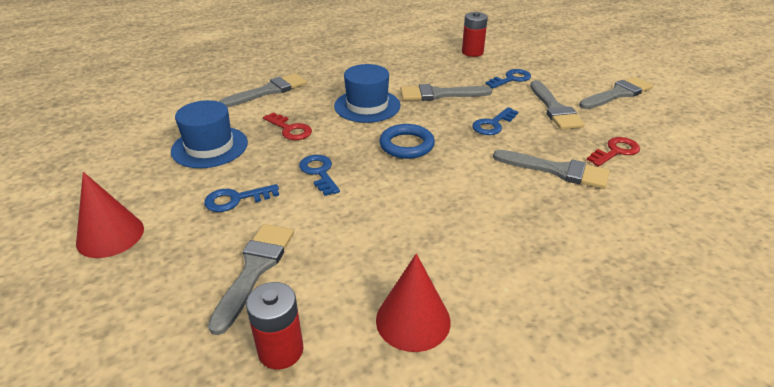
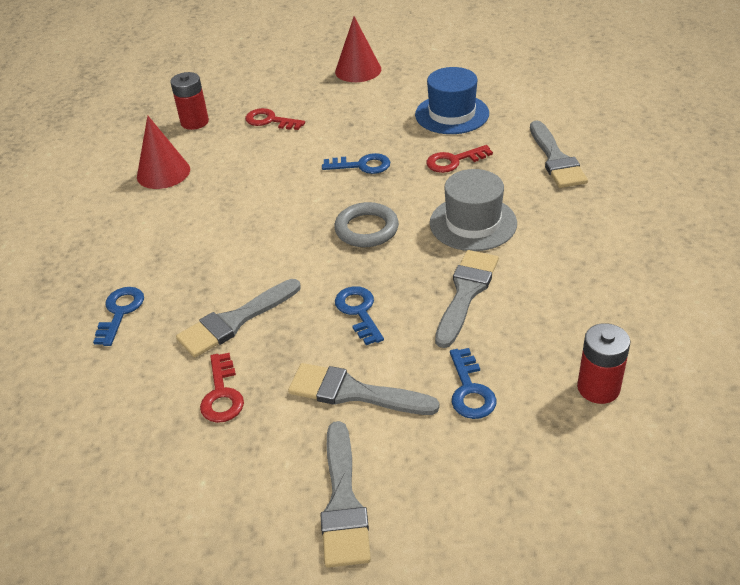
camera: 120 degrees right, 5 degrees up
(236, 199) = (357, 120): blue key -> blue key (120, 312)
(255, 269) = (270, 121): grey brush -> red key
(367, 106) = (473, 223): blue hat -> grey hat
(406, 145) = (366, 229): blue ring -> grey ring

